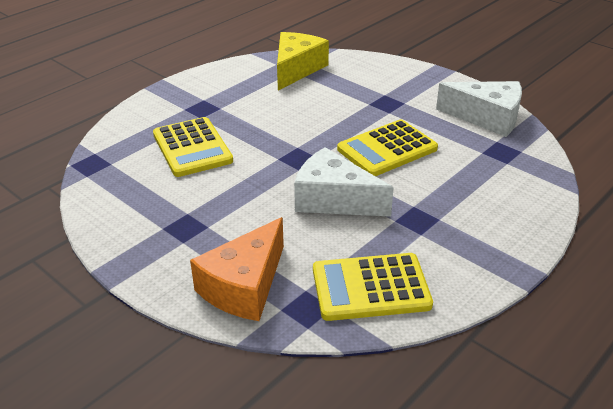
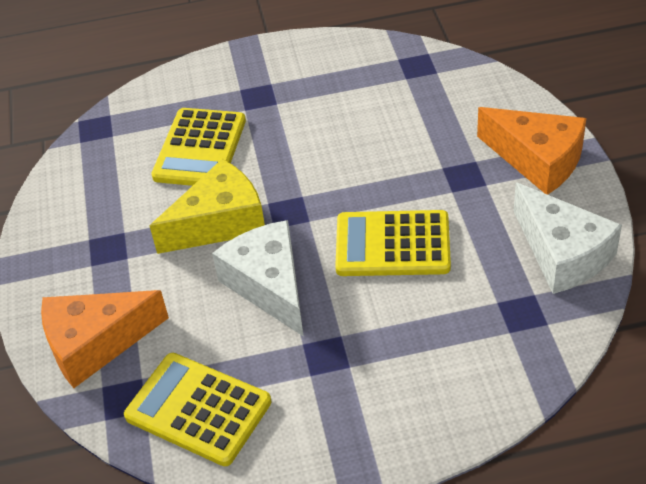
camera: 40 degrees right, 10 degrees up
(296, 69) = (412, 77): yellow cheese -> yellow cheese (219, 222)
(419, 83) = (537, 160): none -> orange cheese

